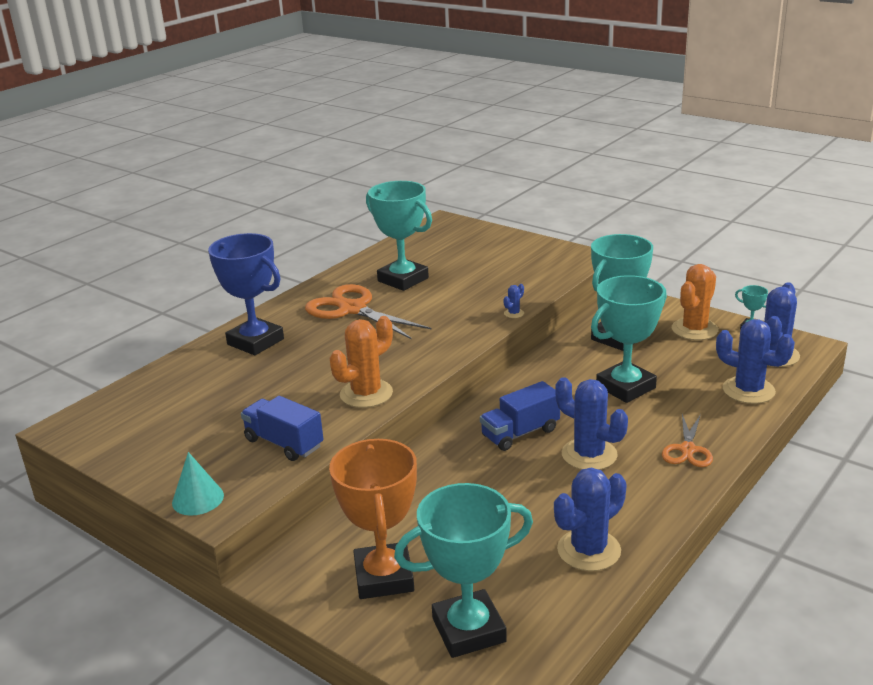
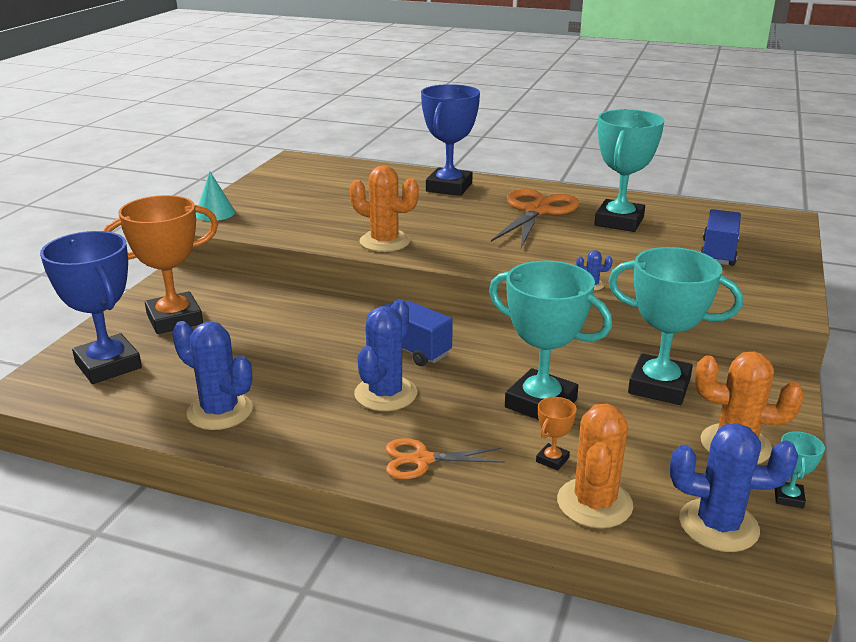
camera: 70 degrees right, 0 degrees up
(284, 443) = (295, 226): blue truck -> blue truck (718, 253)
(469, 630) = (108, 365): turquoise trophy -> blue trophy
(698, 396) = (552, 460): none -> orange trophy
(748, 390) = (594, 503): blue cactus -> orange cactus

